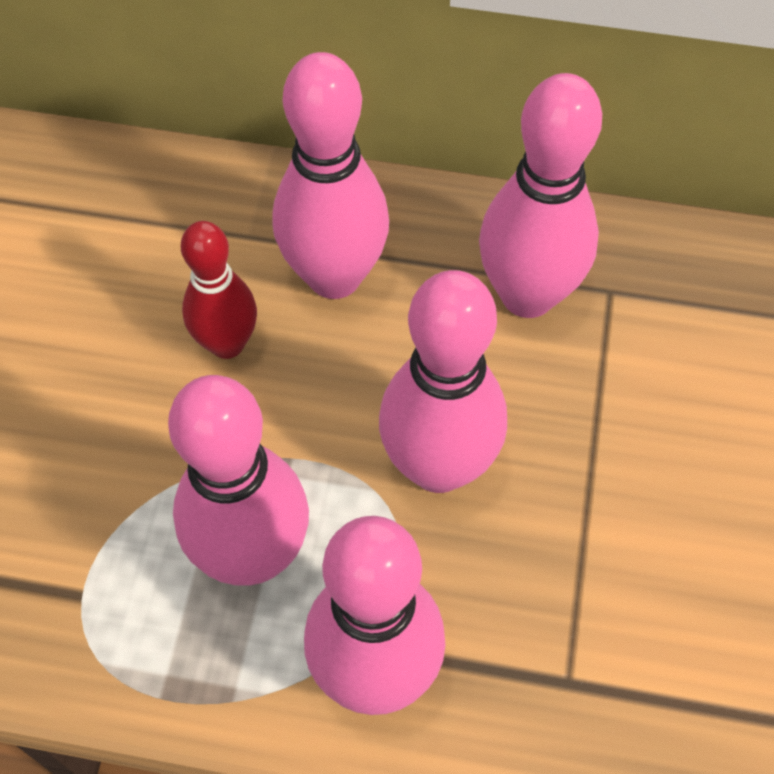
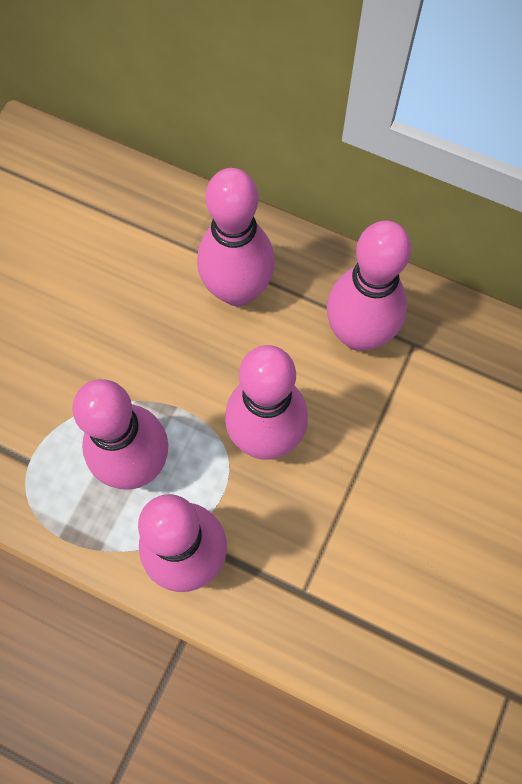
camera: 15 degrees right, 10 degrees up
(227, 344) = (157, 320): red bowling pin -> none

